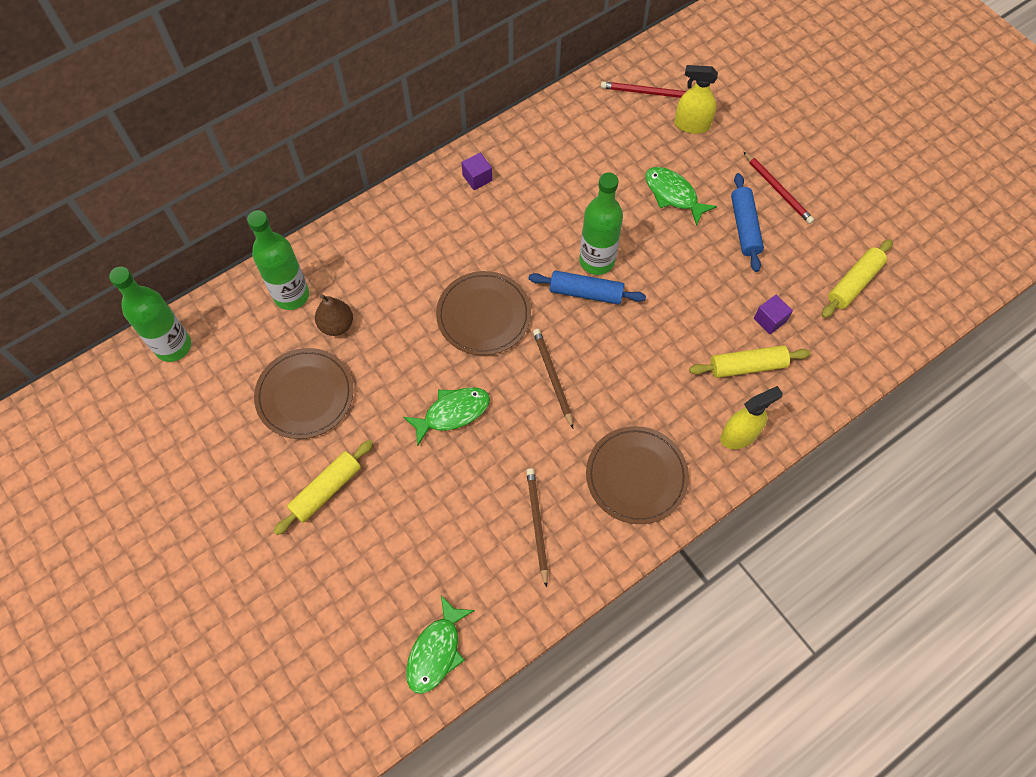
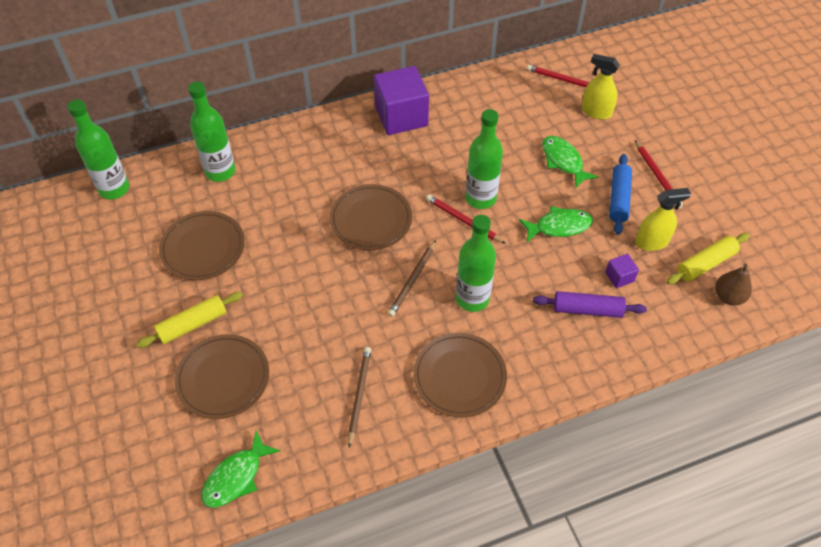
camera: 15 degrees right, 10 degrees down
(336, 325) = (248, 201): brown pear -> brown pear (728, 297)
(383, 544) = (223, 378): none -> brown plate
(452, 413) = (318, 289): green fish -> green fish (559, 226)
(477, 178) = (401, 116): purple cube -> purple cube, size x2.28
(552, 377) = (412, 280): brown pencil -> brown pencil turned 150 degrees counterclockwise
(586, 292) = (463, 220): blue rolling pin -> red pencil
(623, 383) = (472, 298): none -> green bottle
(739, 435) = (562, 364): yellow spray bottle -> yellow spray bottle (651, 242)
(747, 366) = (587, 309): yellow rolling pin -> purple rolling pin

